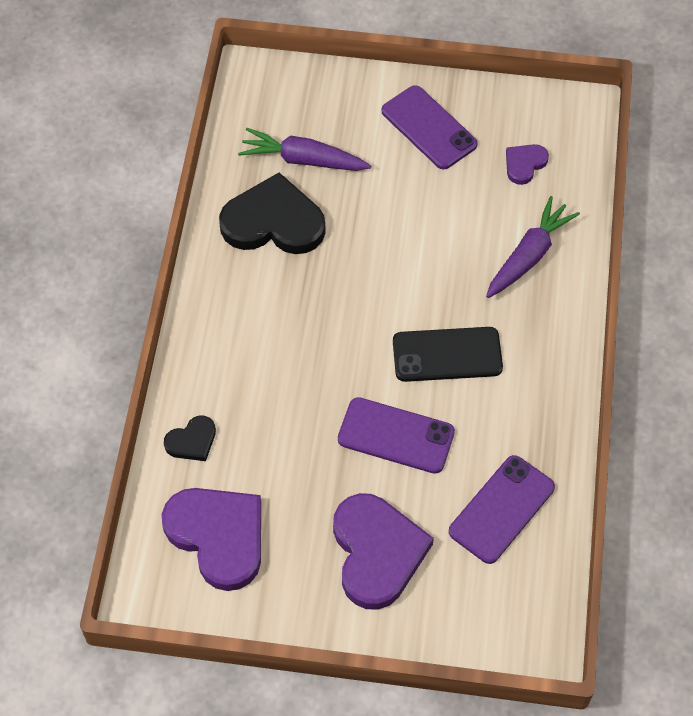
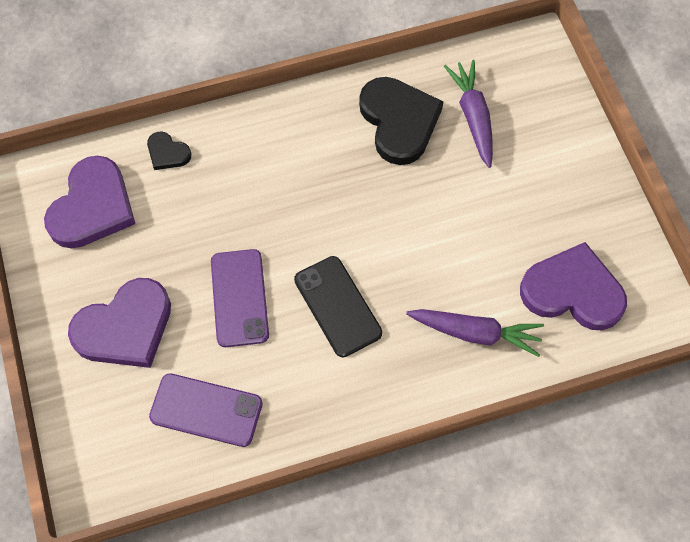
camera: 65 degrees right, 5 degrees up
(429, 128) = (564, 198): purple phone -> none
(524, 164) = (572, 291): purple heart -> purple heart, size x2.07

